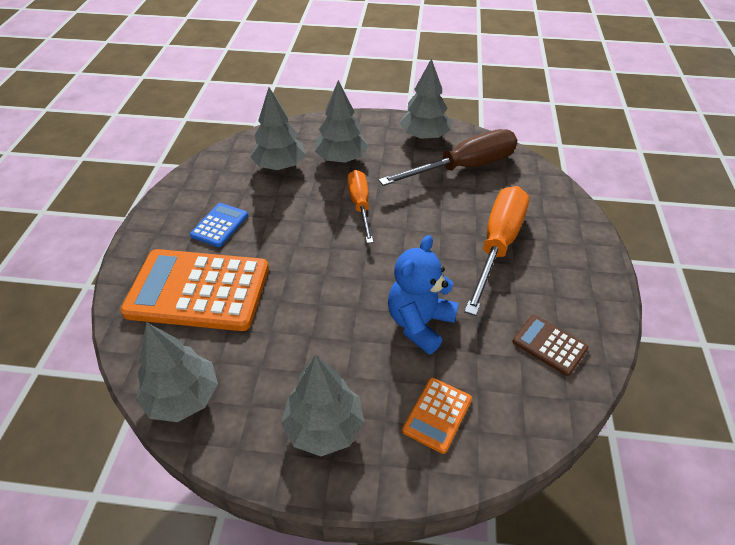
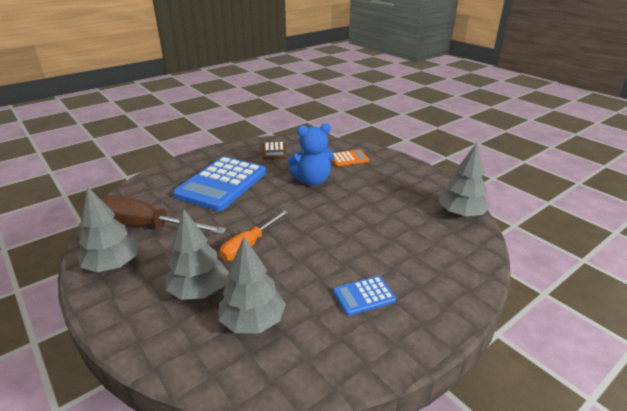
camera: 135 degrees left, 15 degrees down
(198, 290) = (417, 258): orange calculator -> none
(324, 427) = (399, 176): grey tree -> none
(497, 245) = (222, 184): orange screwdriver -> blue calculator

